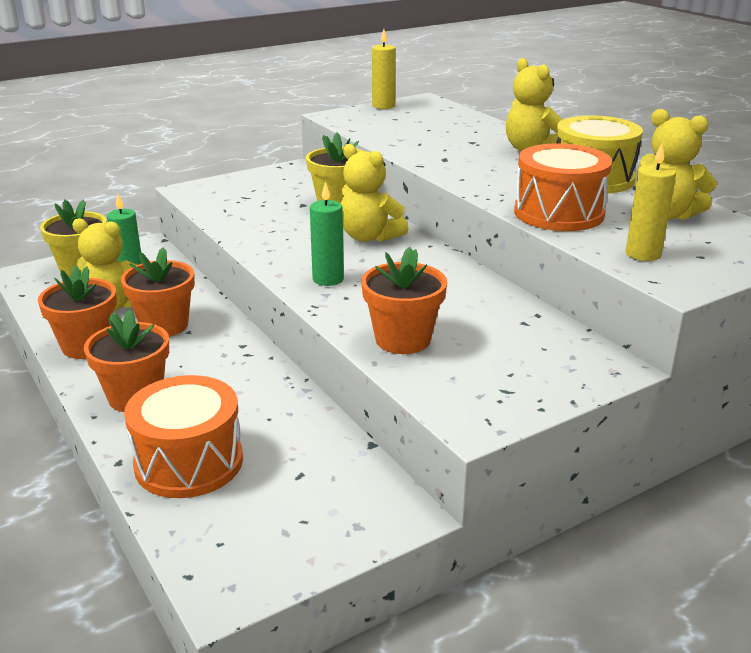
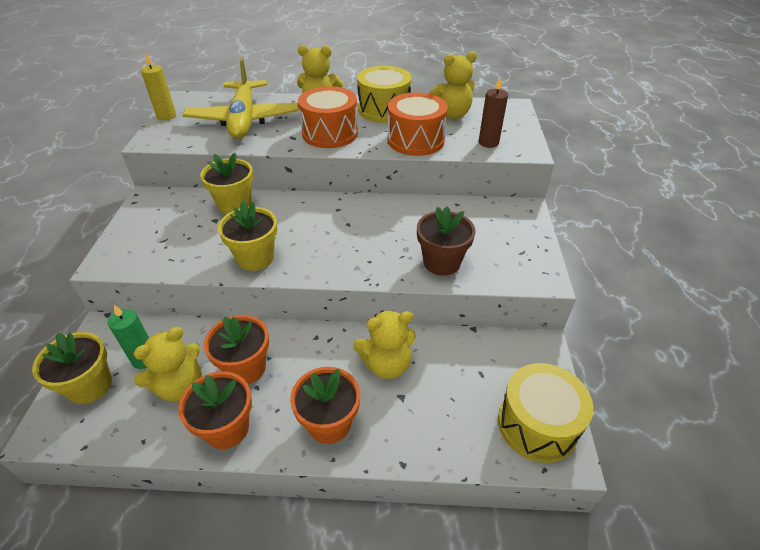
camera: 55 degrees left, 15 degrees up
(189, 462) = (431, 423): orange drum -> orange drum (330, 133)
(256, 548) = (537, 424): none -> yellow drum
(273, 241) = (255, 258): none -> yellow flower pot
(328, 279) = (338, 258): green candle -> none
(369, 237) = (300, 215): yellow teddy bear -> yellow teddy bear (386, 364)
(403, 339) = (441, 262): orange flower pot -> brown flower pot
(435, 131) = (244, 120): none -> yellow plane
(643, 254) = (488, 143): yellow candle -> brown candle

